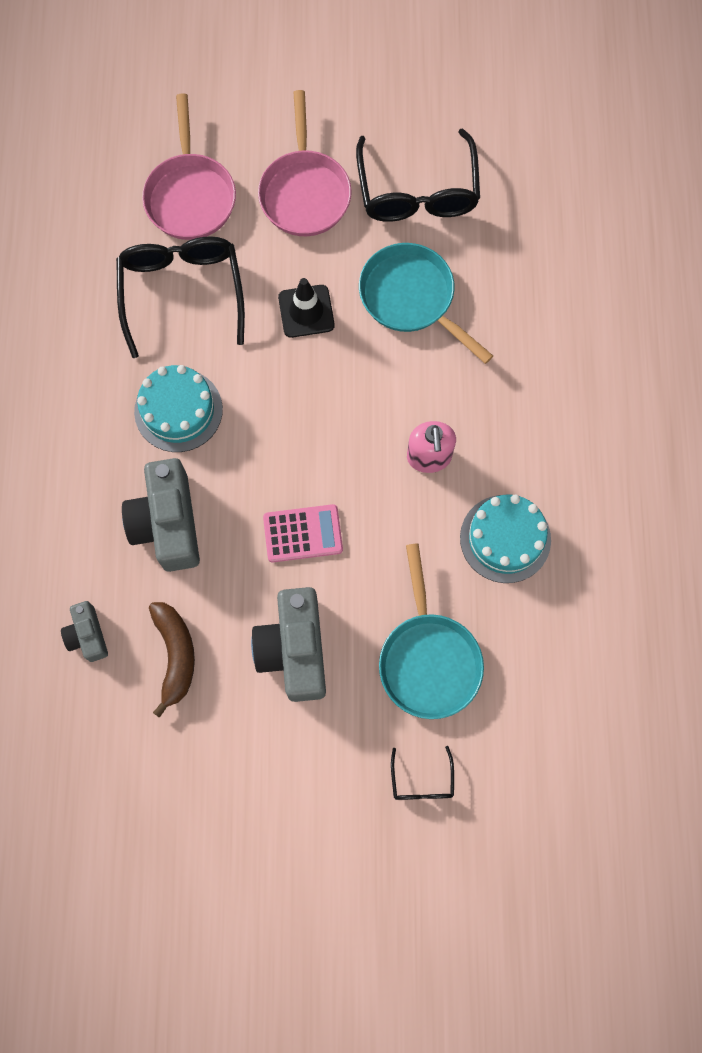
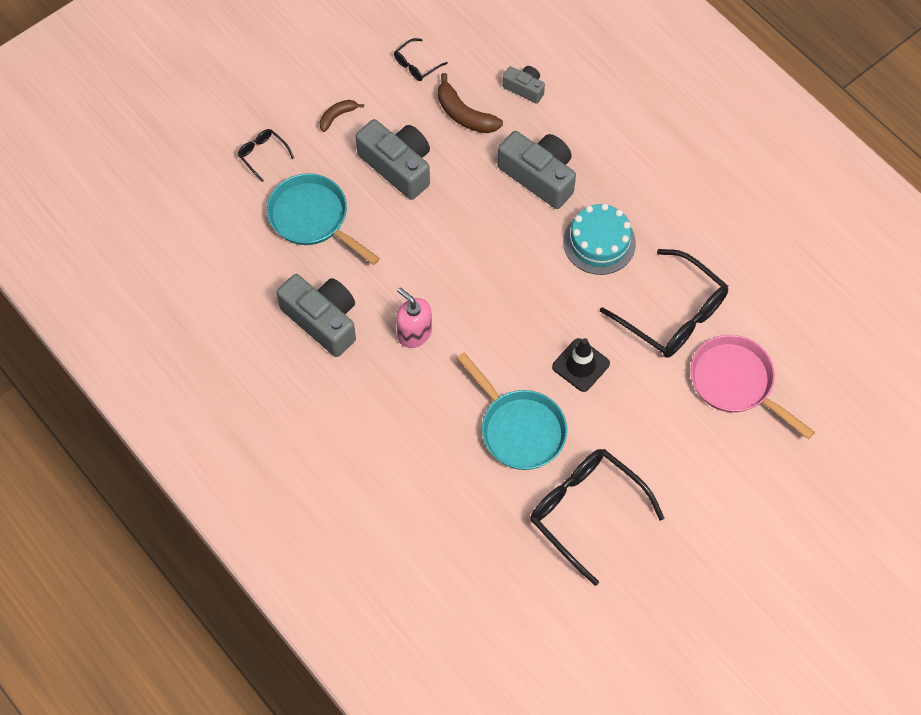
camera: 140 degrees right, 10 degrees down
(169, 760) = (416, 65): none -> black glasses
(303, 533) = (452, 230): pink calculator -> none
(304, 192) = (662, 447): pink pan -> none
(306, 764) = (337, 116): none -> brown banana
(411, 298) = (519, 429): turquoise pan -> turquoise pan turned 45 degrees clockwise
(505, 538) = (322, 320): turquoise cake -> grey camera

